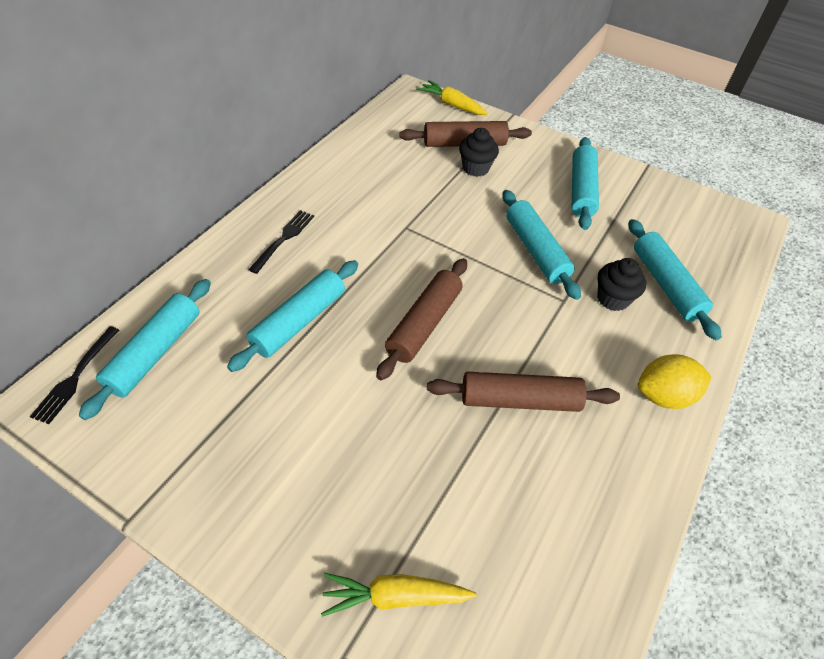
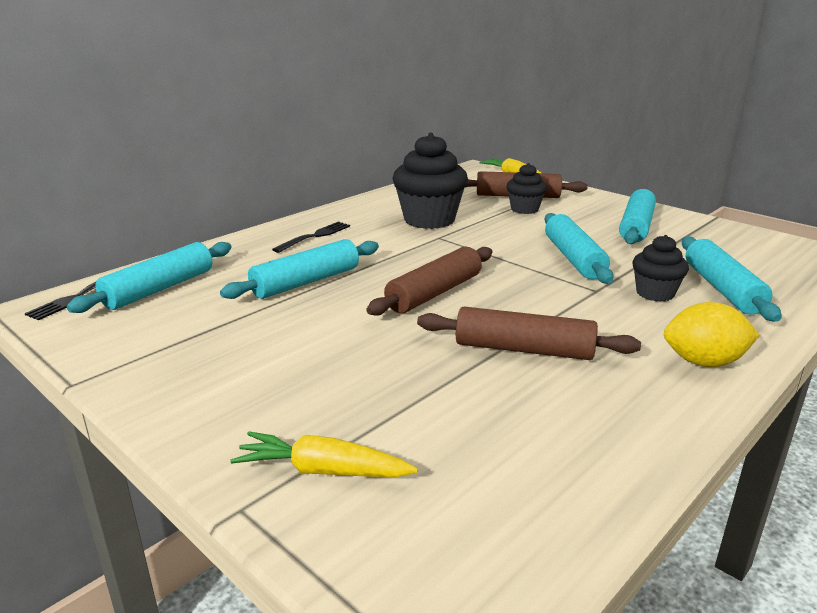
camera: 15 degrees right, 25 degrees down
(389, 197) = (429, 220): none -> black cupcake

